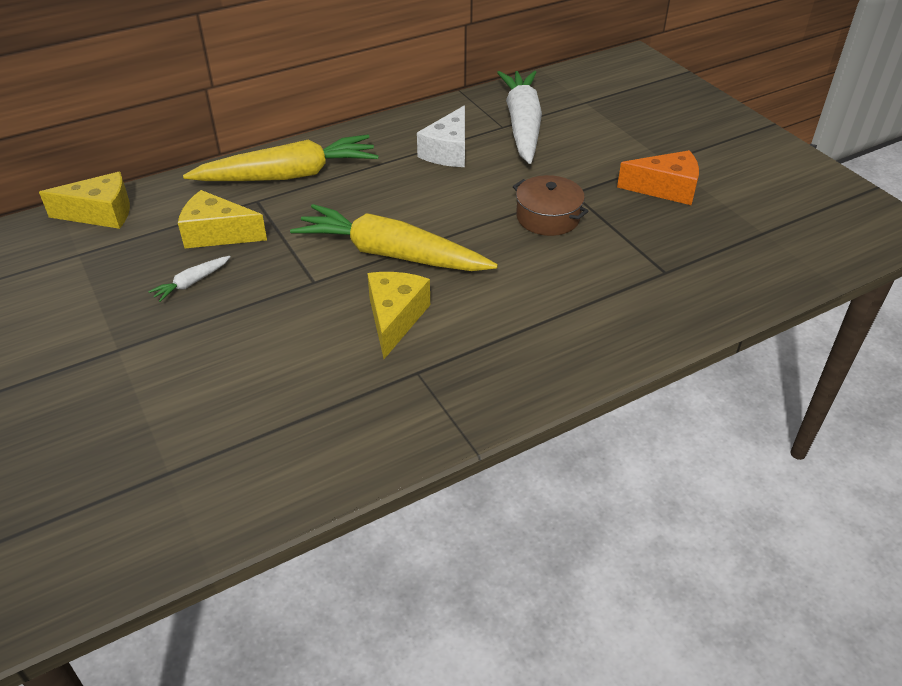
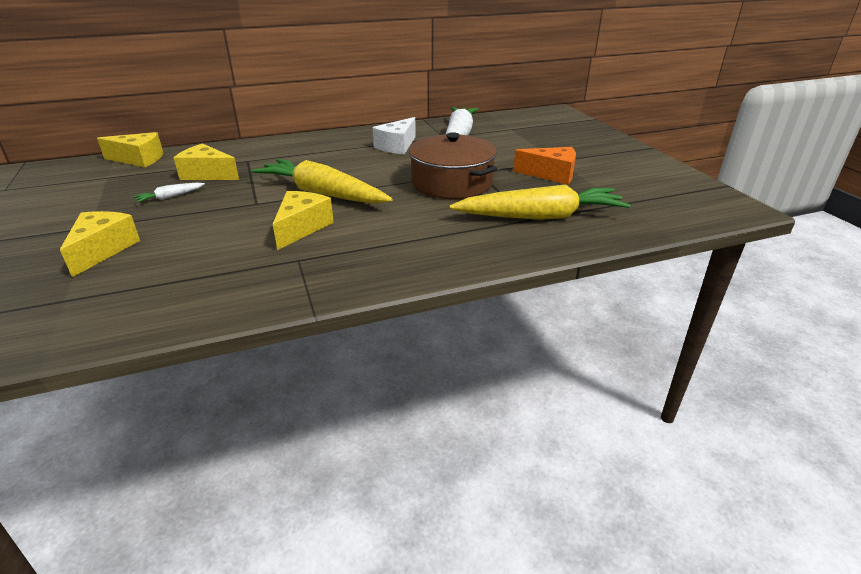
camera: 10 degrees right, 10 degrees down
(162, 387) = (103, 250): none -> yellow cheese
(288, 175) = (278, 150): yellow carrot -> yellow carrot (540, 216)
(548, 217) = (451, 183): brown pot -> brown pot, size x1.63

